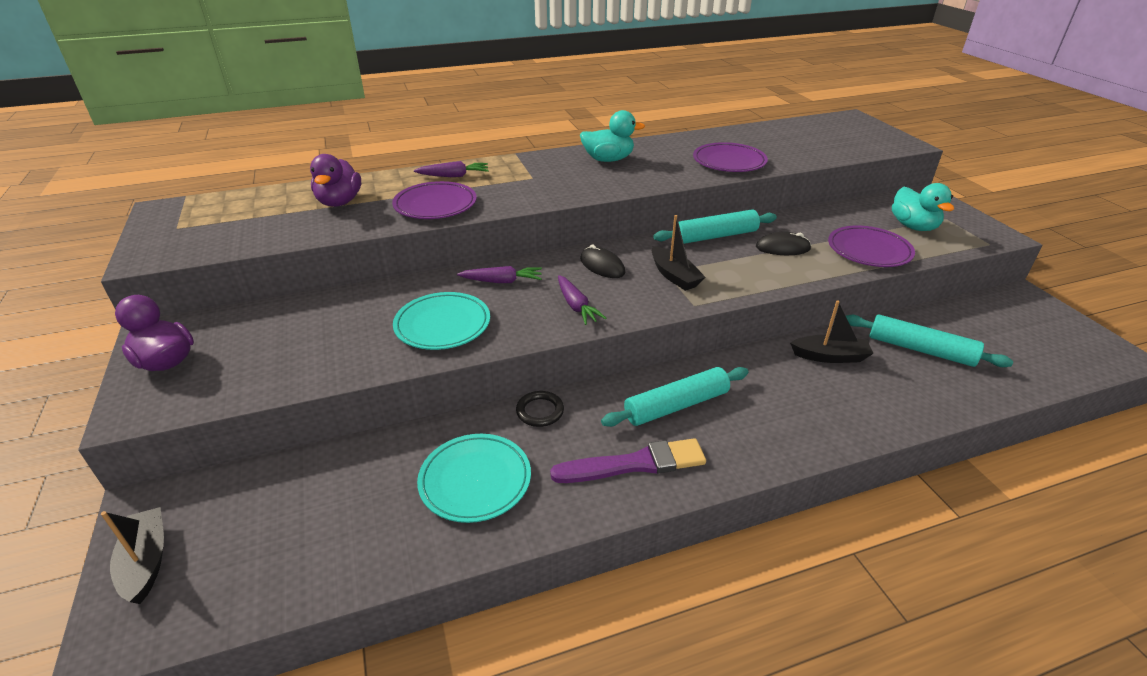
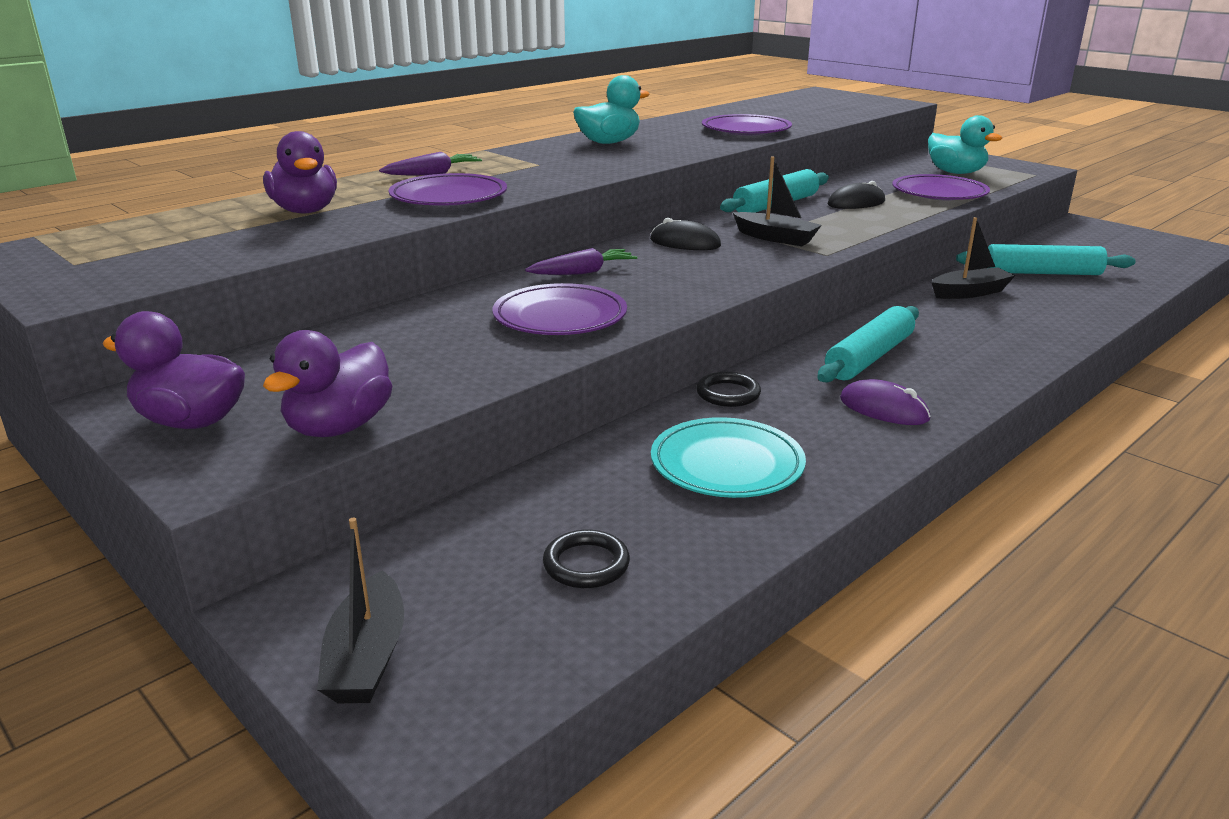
camera: 25 degrees left, 10 degrees down
(146, 562) = (367, 657): black boat -> black boat turned 135 degrees counterclockwise
(226, 392) = (339, 427): none -> purple duck
(313, 537) = (586, 564): none -> black ring
(442, 325) = (560, 317): turquoise plate -> purple plate
(576, 306) = (701, 276): purple carrot -> none
(634, 464) = (884, 409): purple brush -> purple mouse

